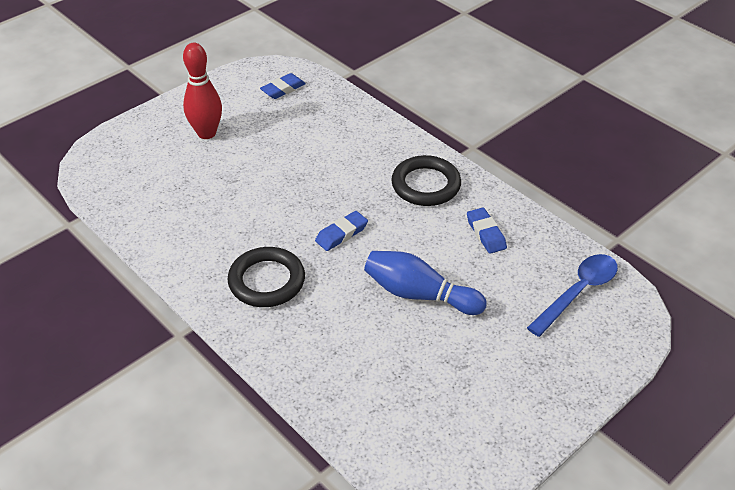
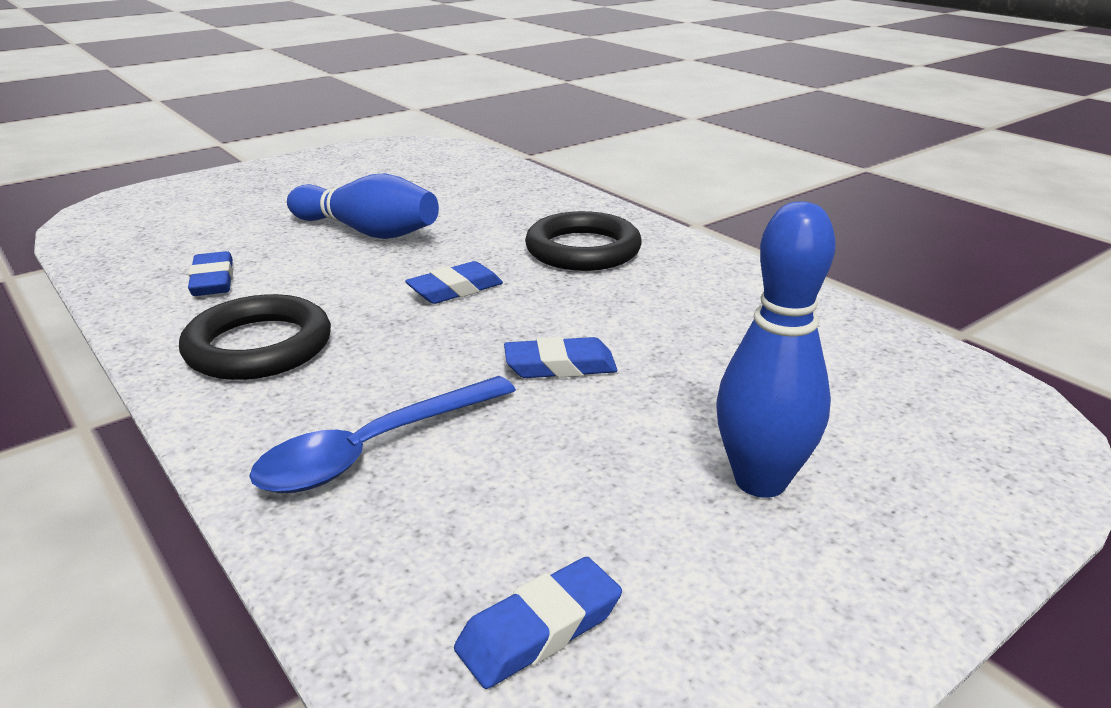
camera: 175 degrees left, 15 degrees down
(206, 133) = (760, 481): red bowling pin -> blue bowling pin
(279, 181) = (560, 366): none -> blue eraser
(578, 292) = (150, 226): blue spoon -> blue spoon (375, 448)

